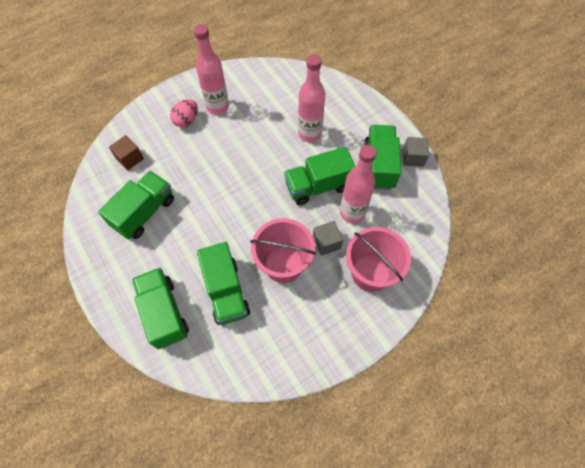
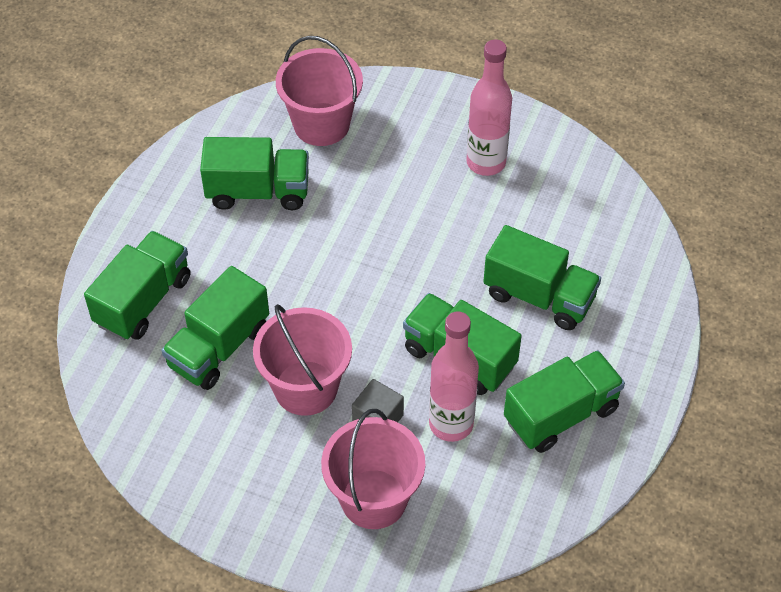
camera: 55 degrees right, 10 degrees down
(130, 158) = (321, 124): brown cube -> pink bucket
(186, 120) = (432, 143): pink egg -> none
(309, 133) = (539, 296): pink bottle -> green truck
(413, 157) = (615, 452): grey cube -> none

